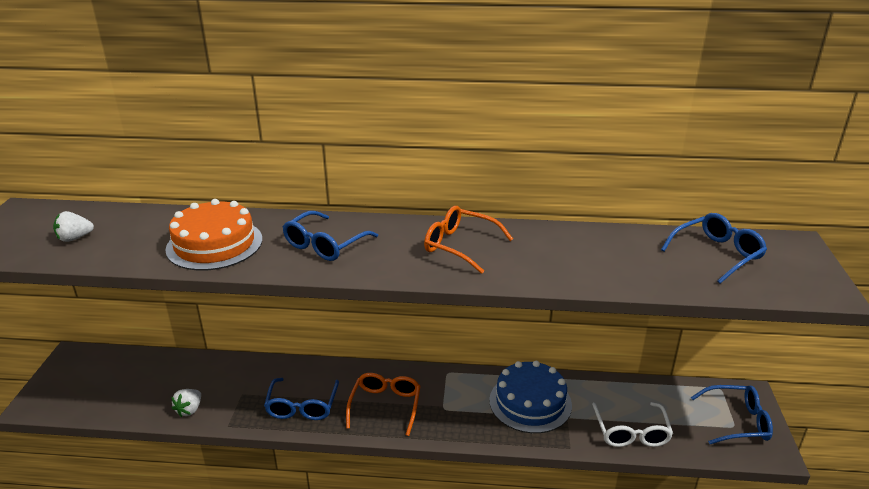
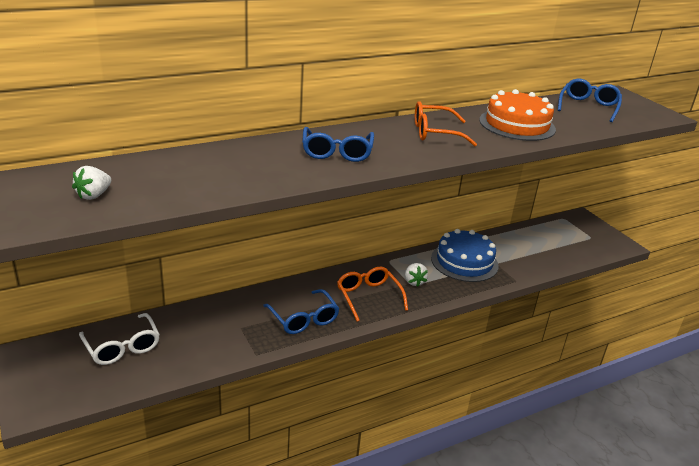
camera: 35 degrees left, 0 degrees up
(189, 410) = (206, 355): white strawberry -> white strawberry (414, 282)
(214, 244) = (243, 171): orange cake -> orange cake (517, 124)
(631, 432) = (541, 259): white glasses -> white glasses (122, 347)
(737, 421) = (590, 234): blue glasses -> none

